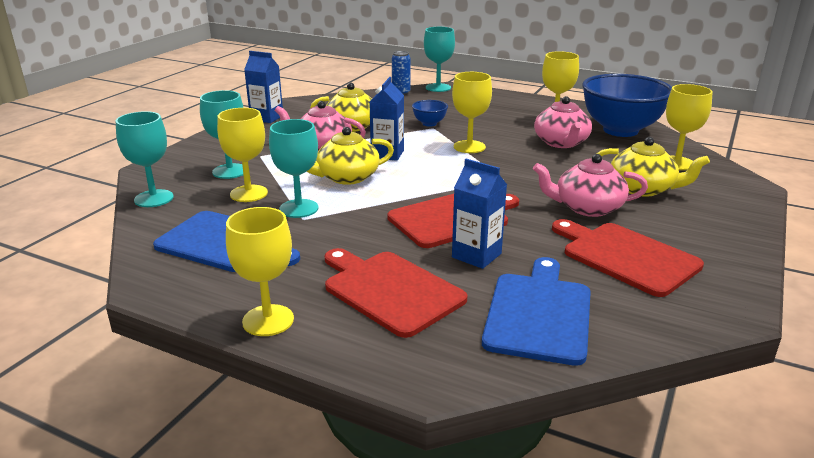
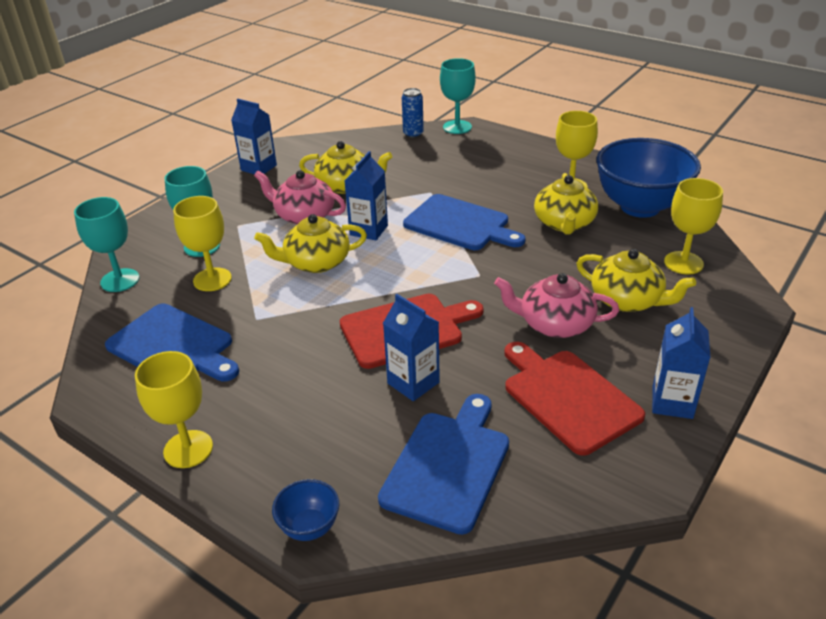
camera: 10 degrees right, 10 degrees up
(299, 208) = (256, 304): turquoise goblet -> none
(390, 290) = (313, 422): red cutting board -> none
(429, 124) = (428, 185): blue bowl -> blue bowl (309, 527)
(469, 147) = (460, 224): yellow goblet -> blue cutting board
(561, 143) = (564, 223): pink teapot -> yellow teapot
(720, 254) = (672, 402): none -> blue carton

